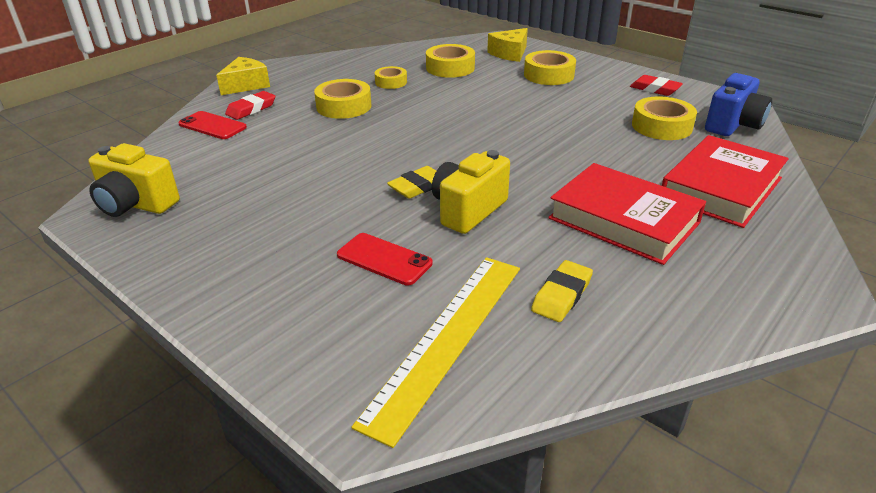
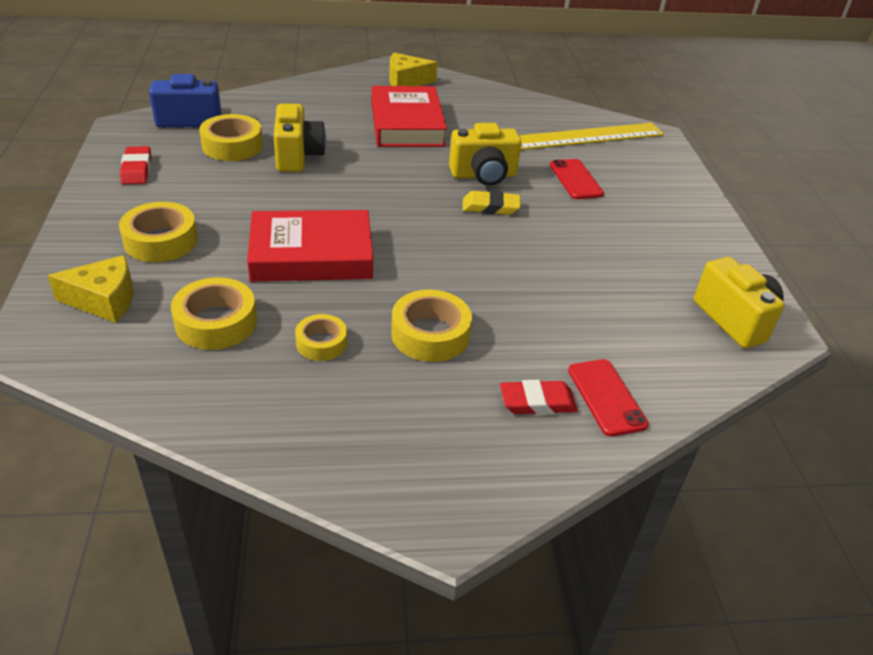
camera: 140 degrees left, 5 degrees up
(246, 85) = (499, 472): yellow cheese -> yellow cheese (406, 81)
(561, 295) = (506, 121): yellow eraser -> none
(613, 144) = (298, 156): none -> yellow camera
(721, 188) = (315, 105): red book -> red book (311, 254)

